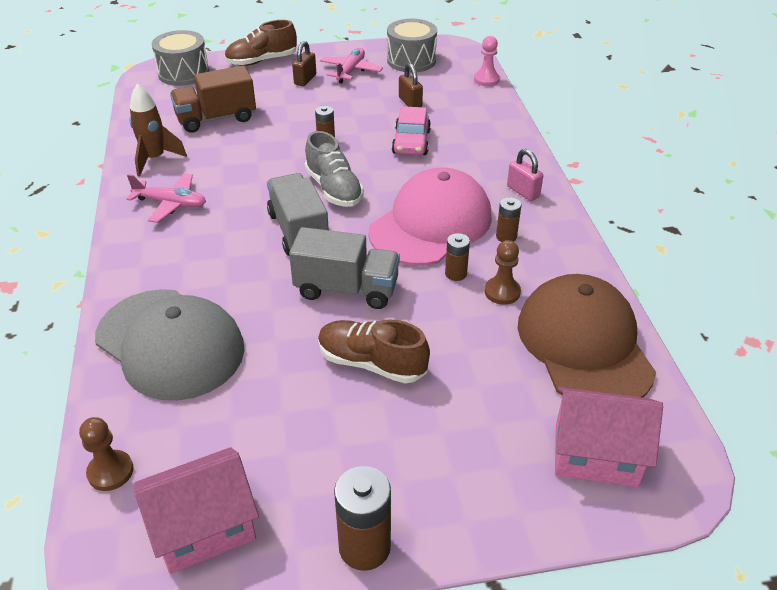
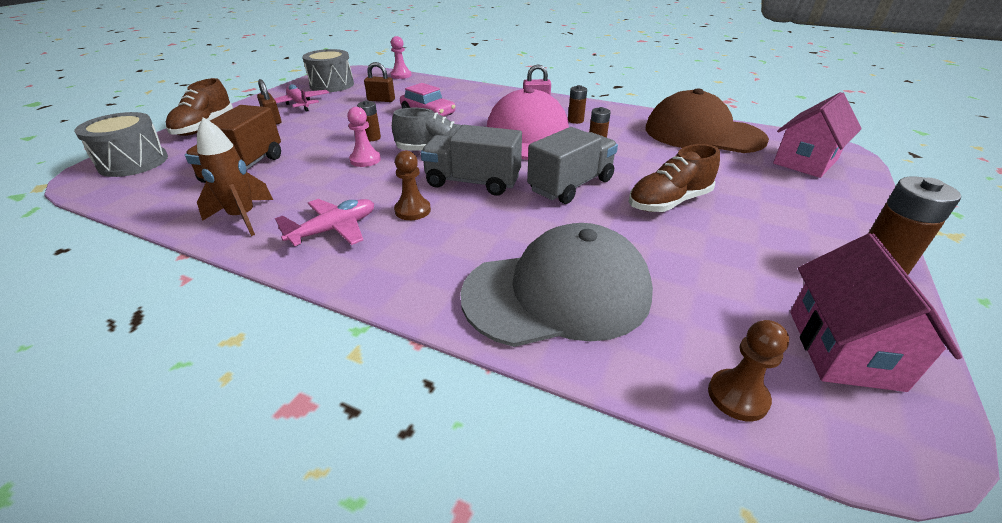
camera: 55 degrees left, 5 degrees down
(283, 160) = (365, 160): none -> pink pawn
(502, 292) = (631, 138): brown pawn -> brown pawn (412, 210)

